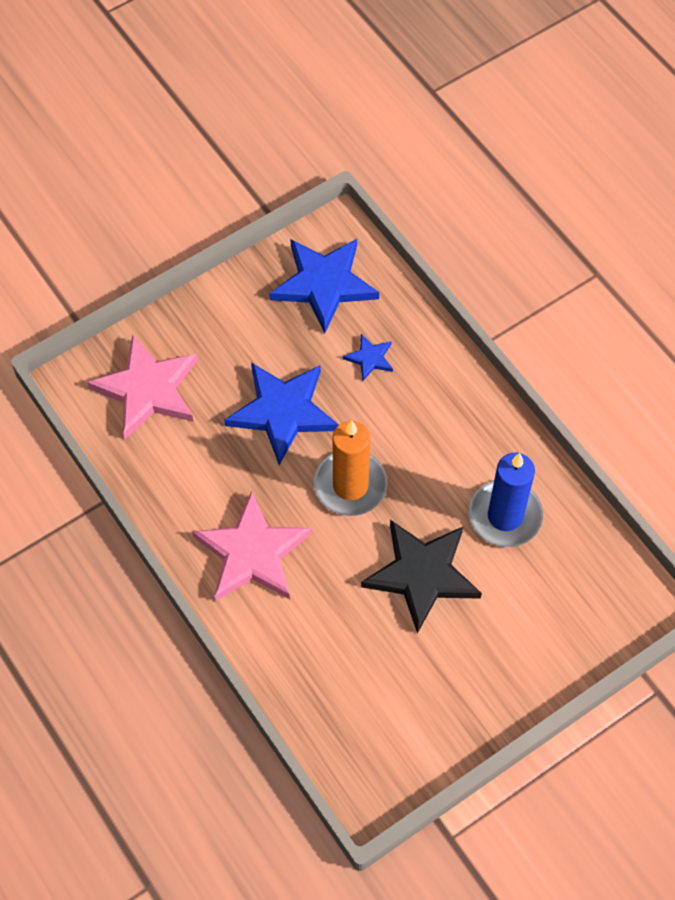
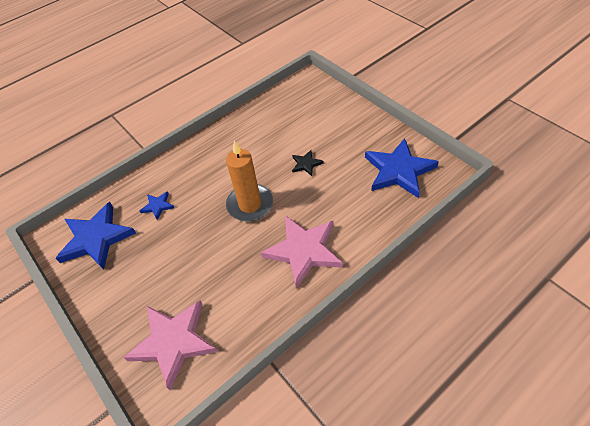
camera: 90 degrees left, 10 degrees down
(283, 412) = (196, 248): blue star -> blue star (399, 170)
(422, 575) = (306, 164): black star -> black star, size x0.46
(505, 516) = (265, 133): blue candle -> none

